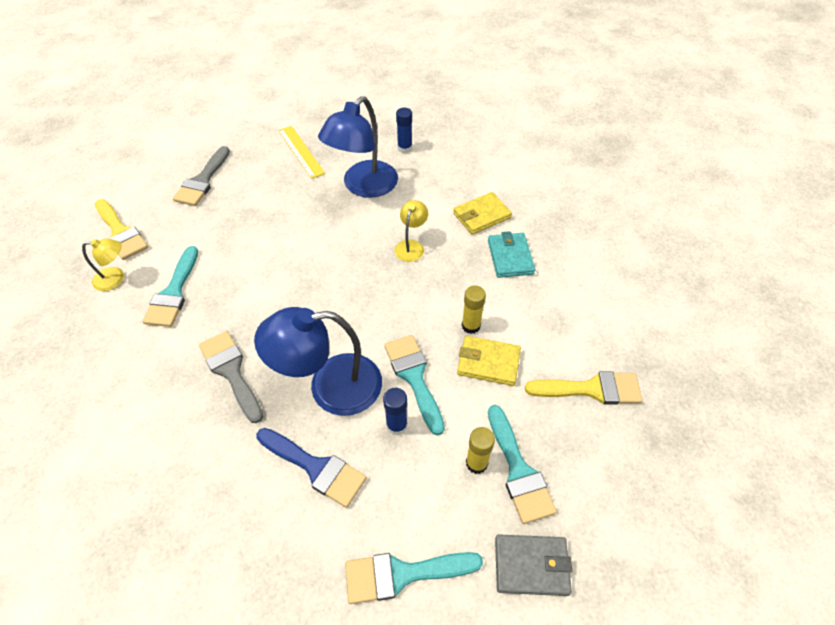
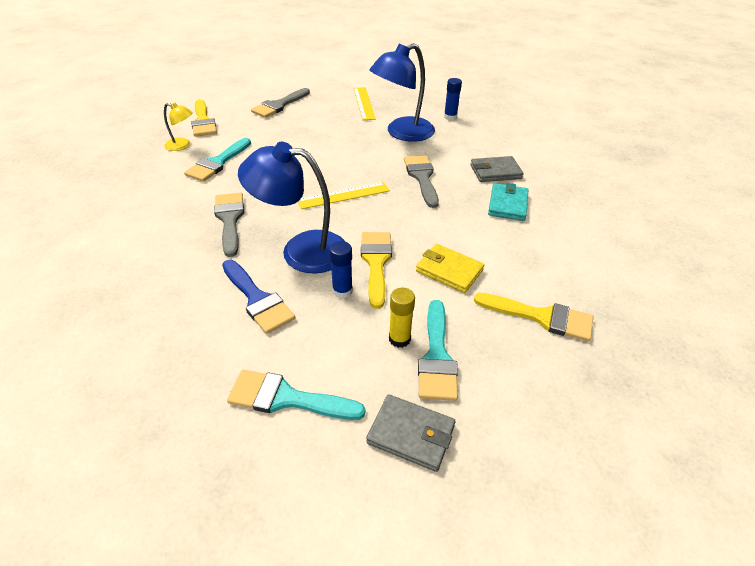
camera: 20 degrees right, 10 degrees down
(340, 297) = (343, 195): none -> yellow ruler
(411, 246) = (422, 177): yellow lamp -> grey brush
(414, 377) = (376, 263): turquoise brush -> yellow brush
(471, 326) = (446, 241): yellow glue stick -> none
(481, 215) = (495, 172): yellow wallet -> grey wallet

